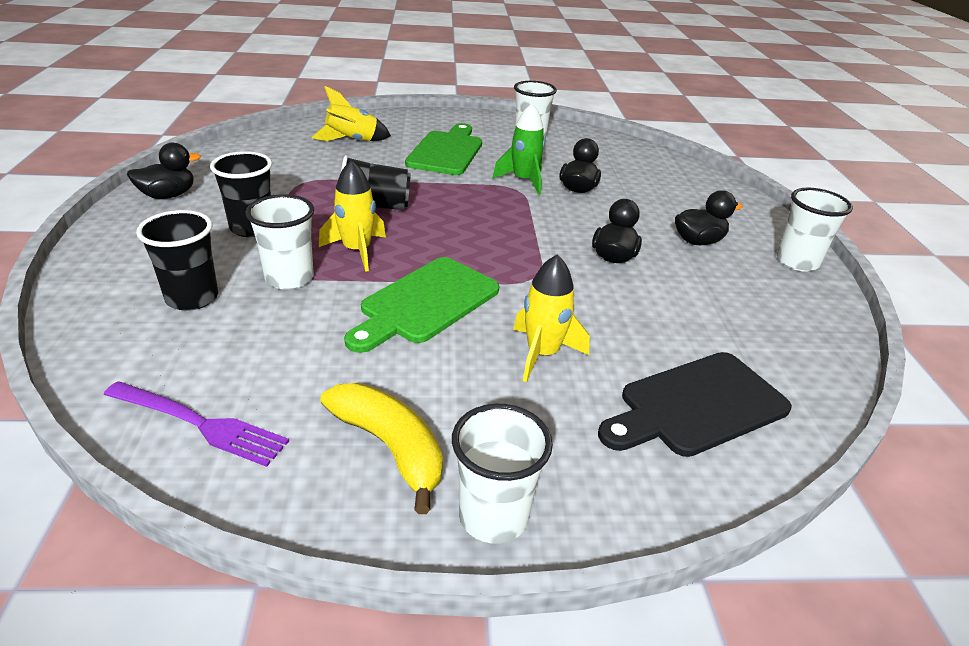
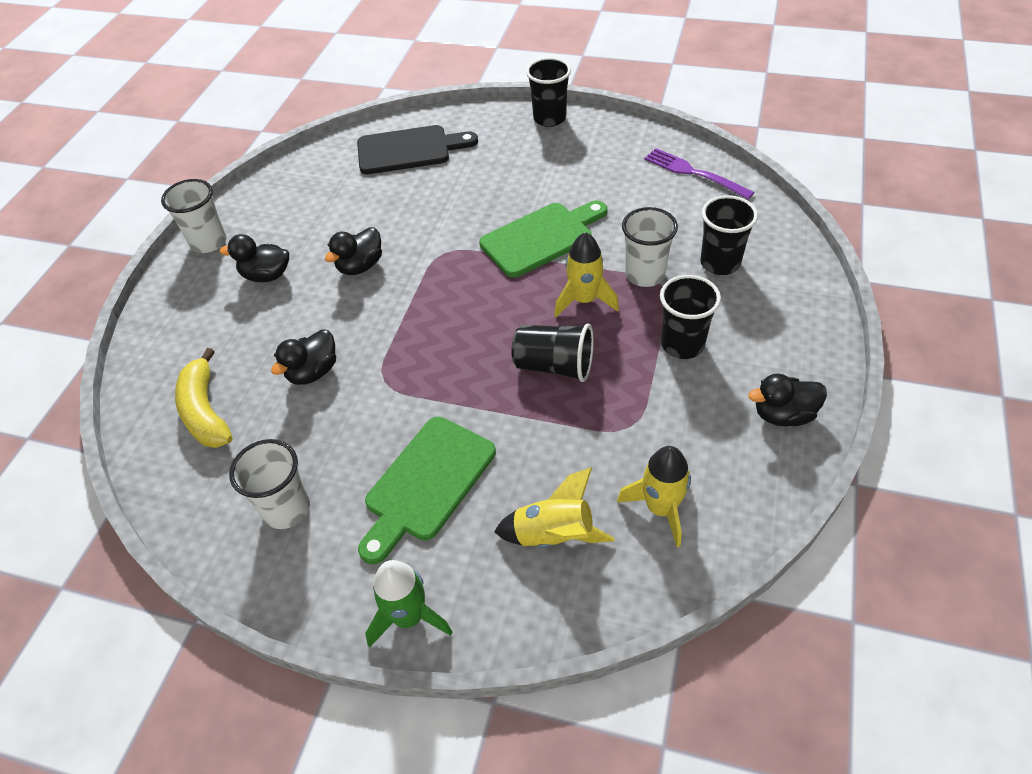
camera: 155 degrees left, 15 degrees up
(390, 447) = (590, 150): yellow banana -> yellow banana (205, 411)
(493, 516) = (549, 118): white cup -> black cup
(524, 181) = (365, 396): green rocket -> green rocket (409, 617)
(542, 354) = (478, 189): yellow rocket -> yellow rocket (661, 508)

